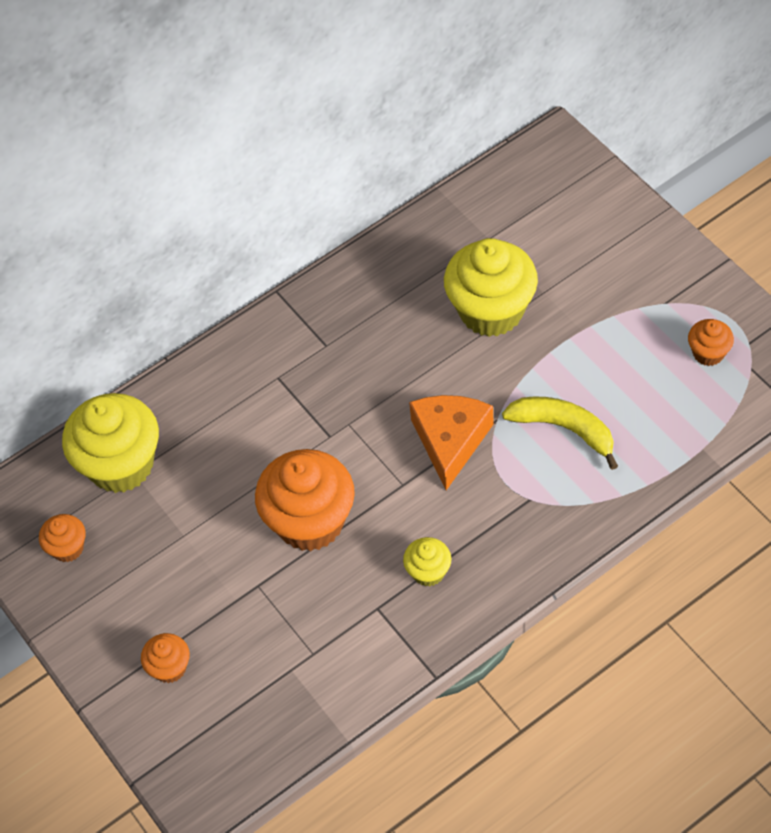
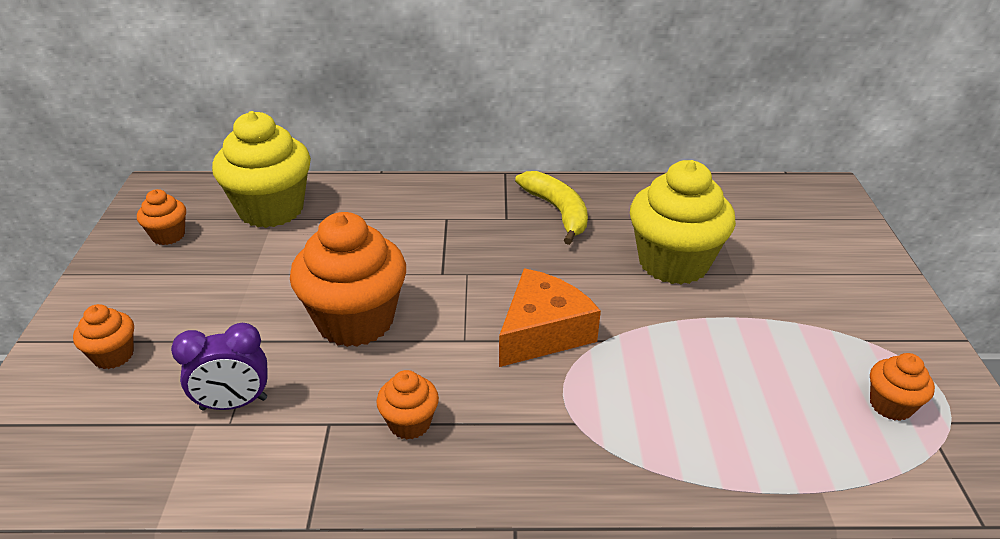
camera: 30 degrees right, 20 degrees down
(300, 639) = (234, 404): none -> purple clock
(428, 572) = (409, 423): yellow cupcake -> orange cupcake
(564, 429) = (667, 384): yellow banana -> yellow banana (558, 212)

